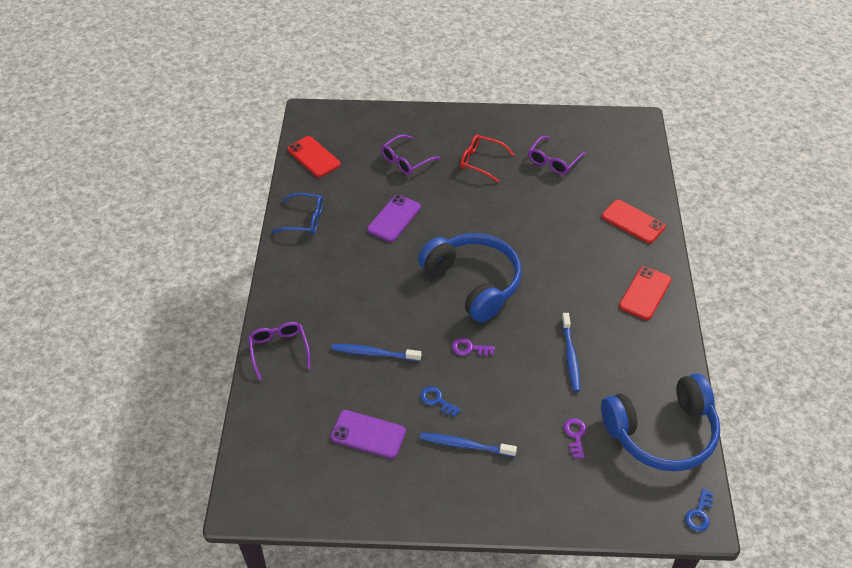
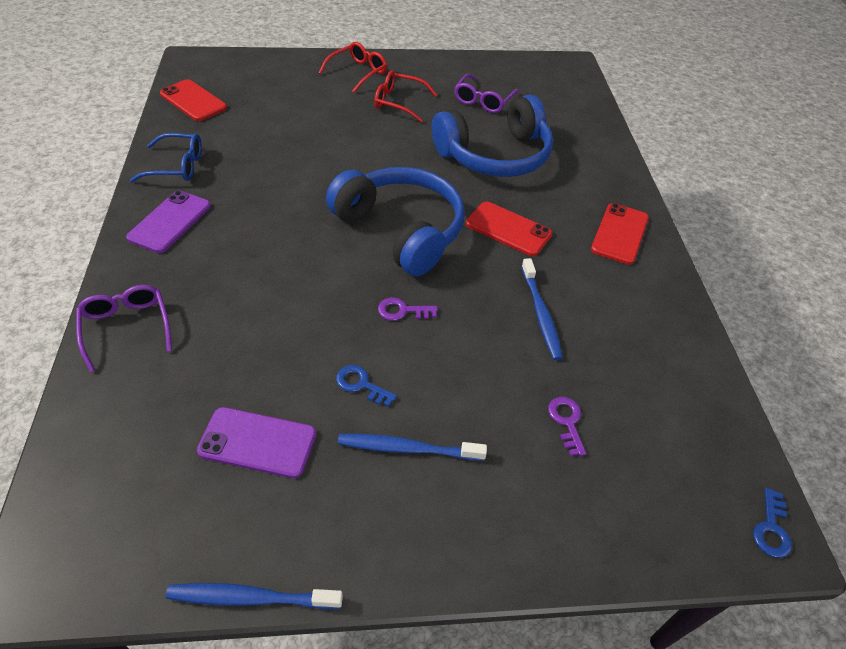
camera: 10 degrees left, 0 degrees up
(373, 353) = (267, 324): blue toothbrush -> blue toothbrush (250, 597)
(394, 218) = (294, 162): purple phone -> purple phone (170, 222)
(405, 160) = (308, 103): purple glasses -> none
(448, 129) = (358, 72): none -> red glasses
(633, 222) = (587, 158): red phone -> red phone (508, 229)
(662, 433) = (686, 410): blue headphones -> blue headphones (495, 155)

